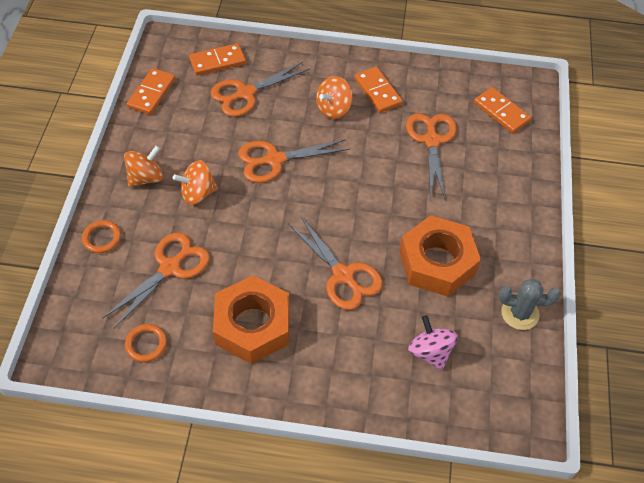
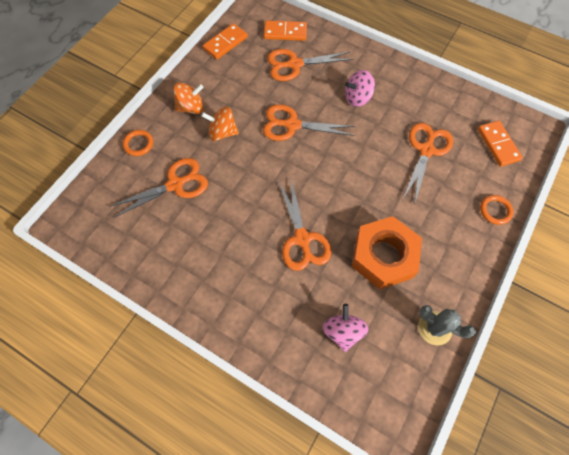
camera: 25 degrees right, 10 degrees up
(146, 344) = (131, 238): orange ring -> orange ring (495, 210)
(252, 325) = (214, 254): orange nut -> none
(333, 109) = (357, 98): orange spinning top -> pink spinning top
(378, 91) = (400, 94): orange domino -> none

